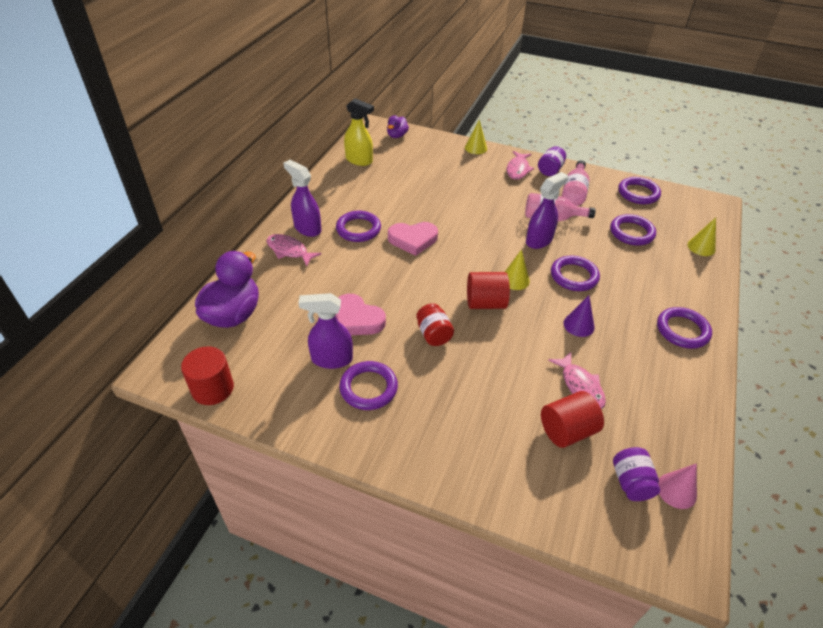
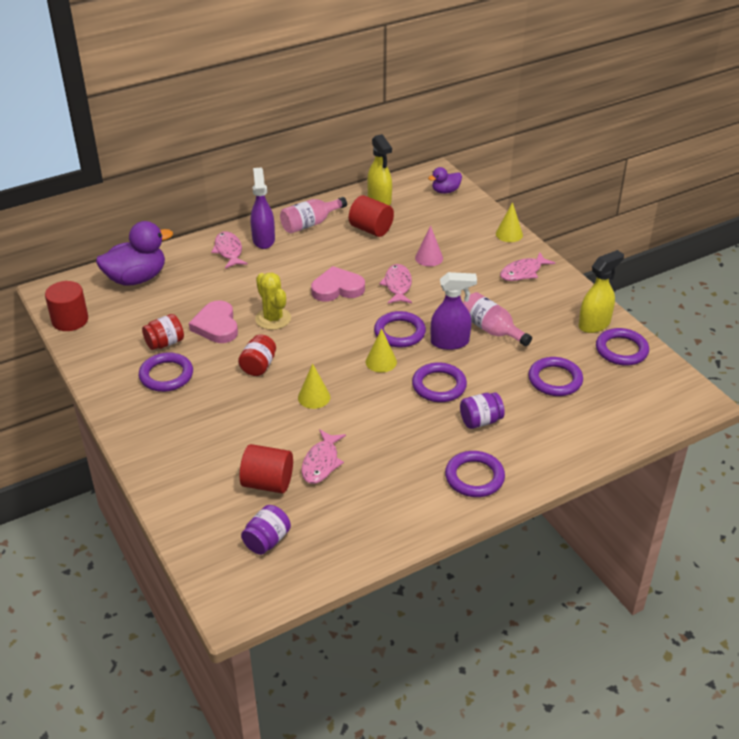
camera: 40 degrees right, 5 degrees down
(331, 359) = (165, 343): purple spray bottle -> red jar
(358, 229) = (303, 259): purple ring -> purple ring (399, 332)
(395, 288) = (273, 319): none -> yellow cactus
(413, 240) = (337, 288): pink heart -> pink heart turned 135 degrees clockwise
(452, 216) = (397, 285): none -> pink fish
(485, 303) = (330, 366): red cylinder -> red cylinder (371, 229)
(550, 170) = (557, 287): purple jar -> purple jar (480, 421)
(574, 193) = (550, 318): pink bottle -> pink bottle (310, 224)
(578, 325) = (385, 423): purple cone -> none
(602, 184) = (594, 324): none -> yellow spray bottle
(676, 490) = (293, 566): pink cone -> pink cone (429, 258)
(701, 247) = (610, 427): yellow cone -> yellow cone (314, 397)

